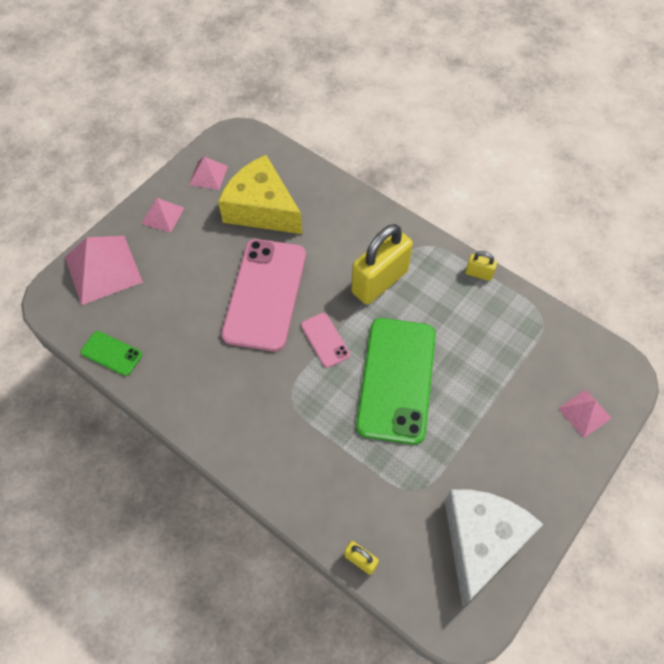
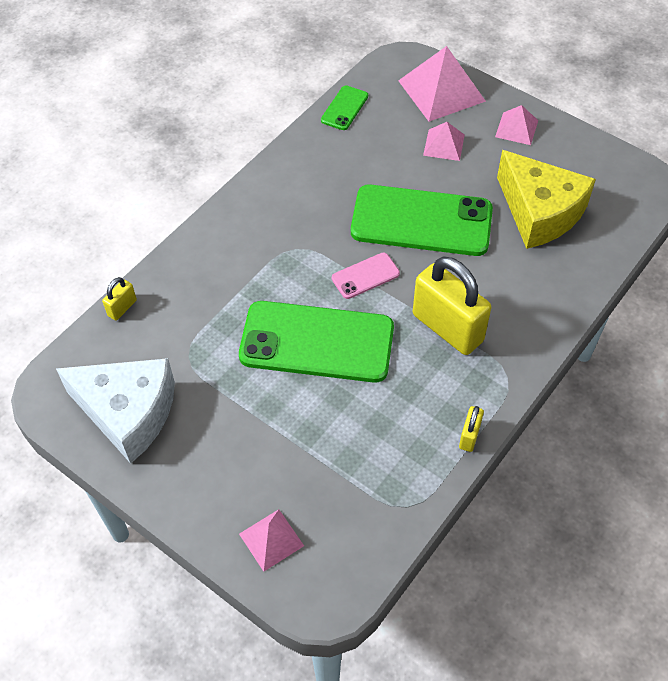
camera: 90 degrees right, 5 degrees down
(208, 175) = (581, 161): pink pyramid -> pink pyramid (444, 145)
(261, 209) = (539, 212): yellow cheese -> yellow cheese turned 105 degrees clockwise
(265, 294) = (421, 221): pink phone -> green phone

